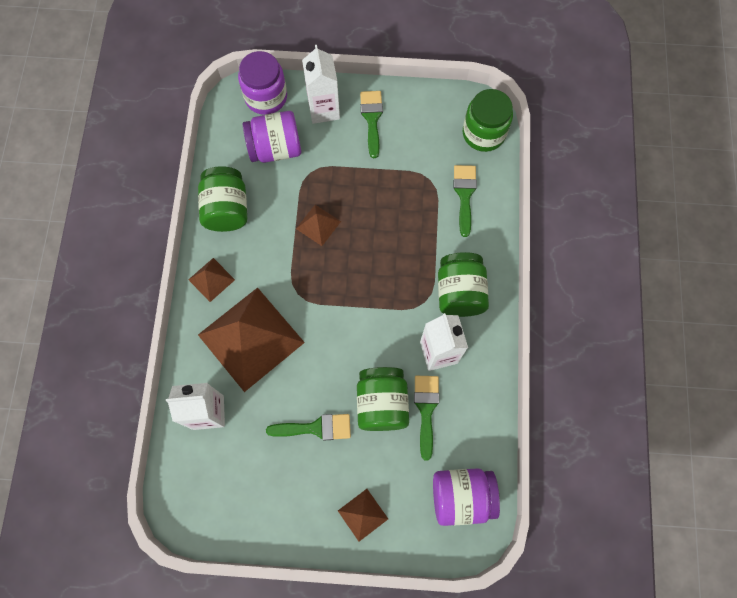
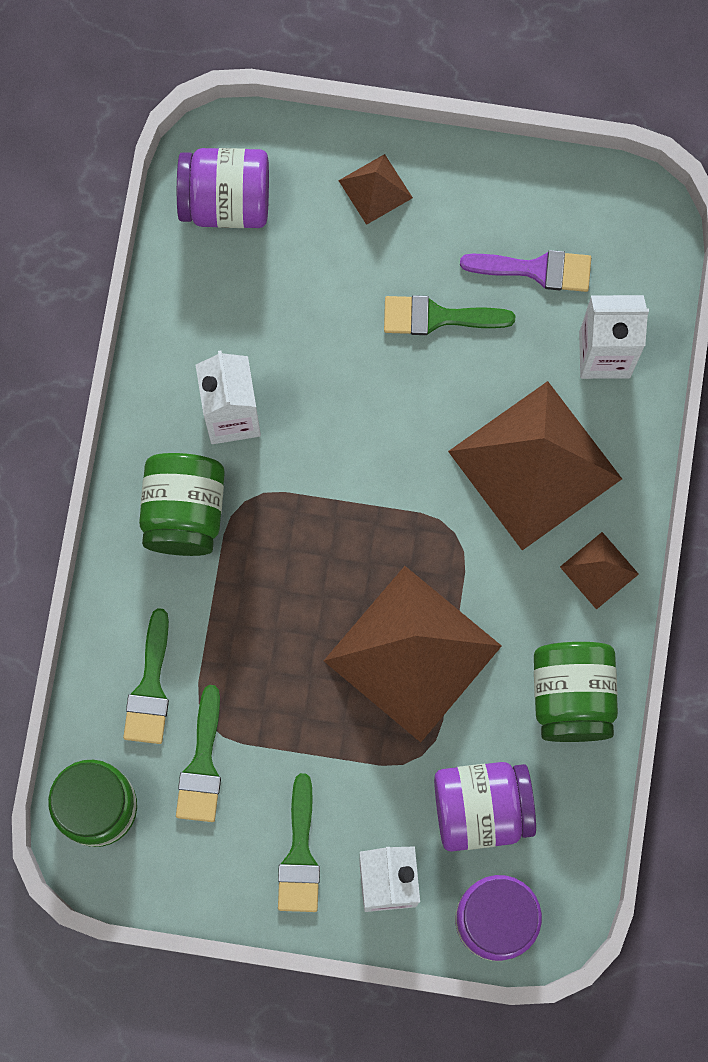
camera: 175 degrees left, 5 degrees up
(253, 466) = (536, 269): none -> purple brush
(318, 225) = (413, 653): brown pyramid -> brown pyramid, size x2.24
(382, 403) = (331, 345): green jar -> none
(426, 409) = (263, 329): green brush -> green brush (202, 765)

